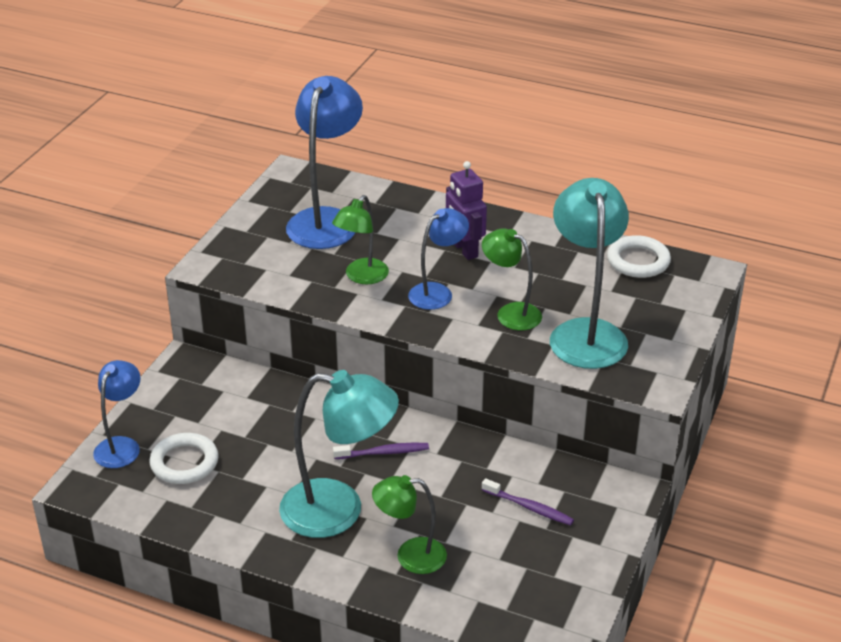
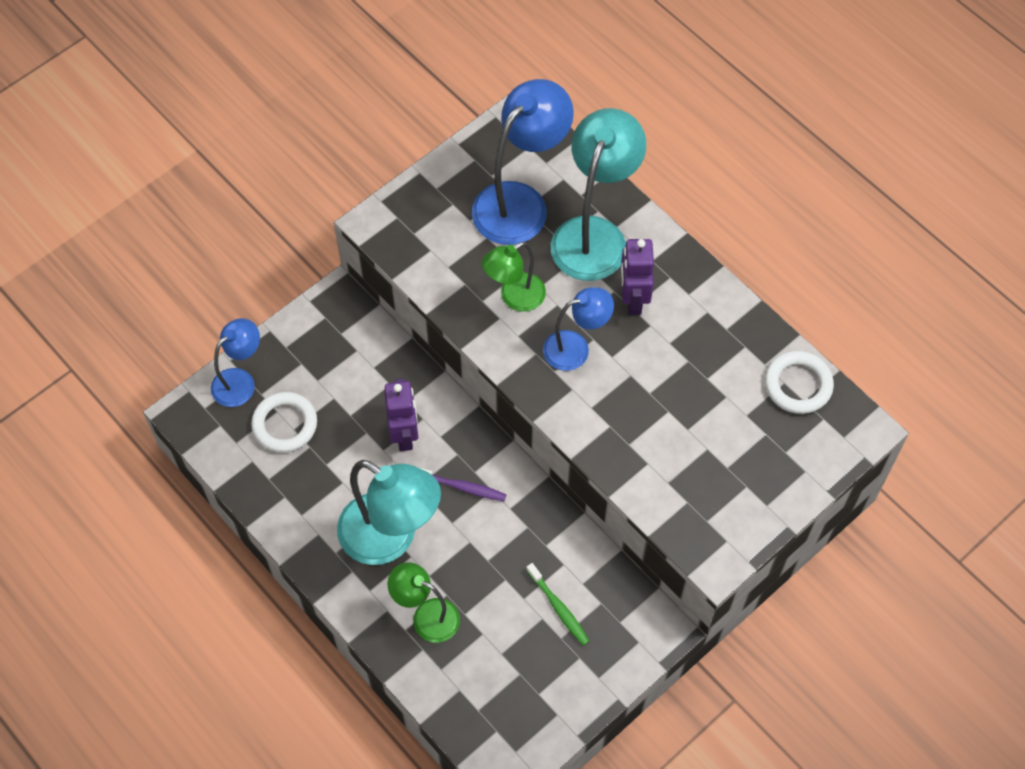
camera: 25 degrees right, 25 degrees up
(305, 433) = (404, 434): none -> purple robot
(511, 313) = (631, 405): green lamp -> none
(529, 507) = (559, 608): purple toothbrush -> green toothbrush
(585, 333) = (688, 461): turquoise lamp -> turquoise lamp (594, 234)

